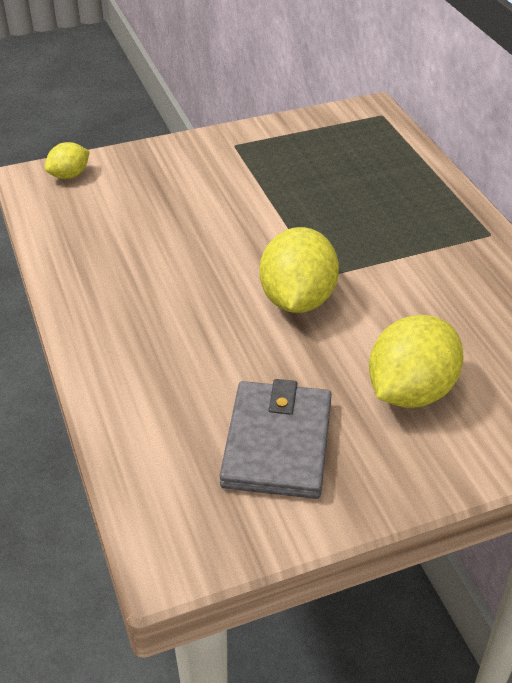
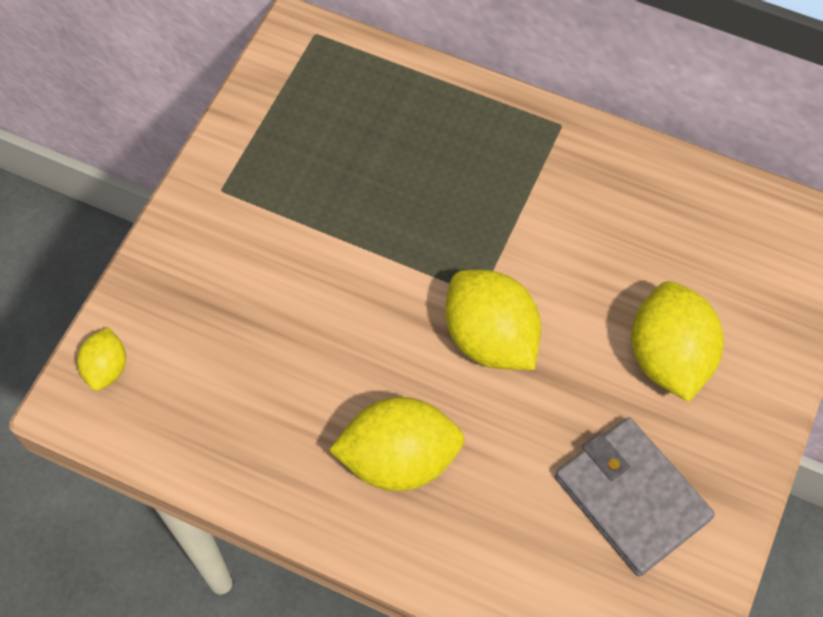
camera: 45 degrees left, 20 degrees up
(158, 315) = (399, 459): none -> yellow lemon

